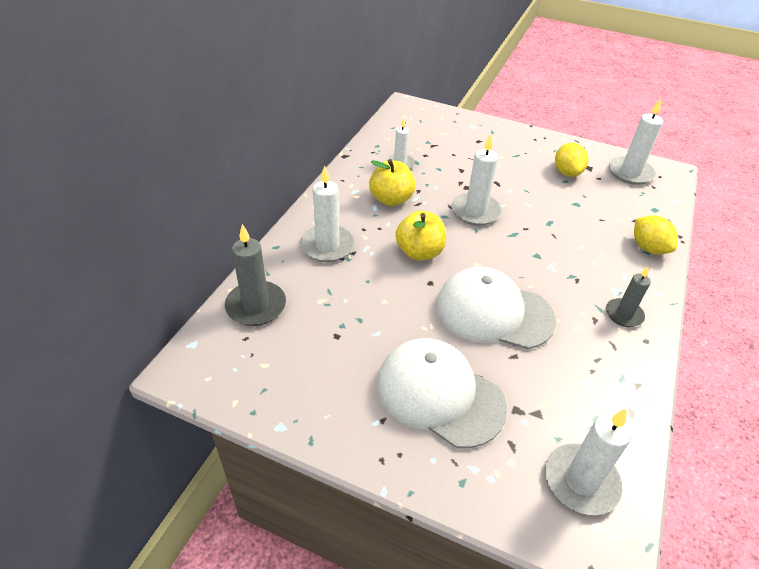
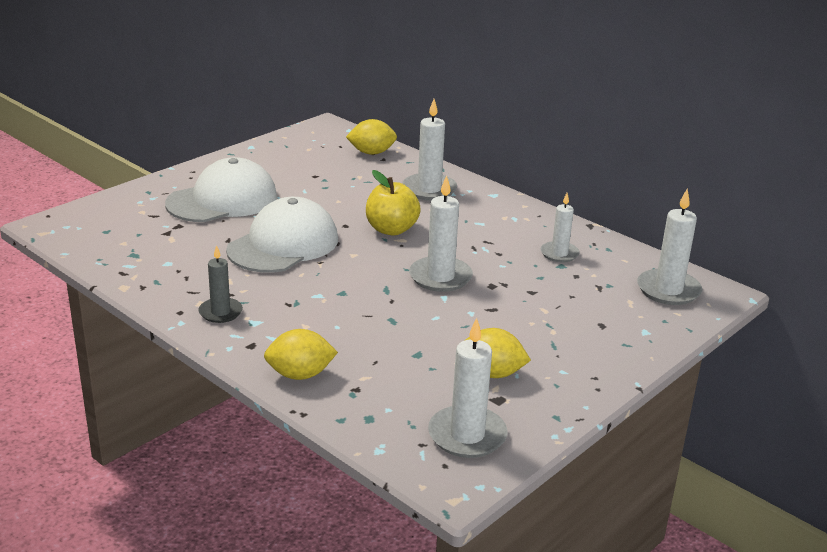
camera: 110 degrees right, 15 degrees down
(256, 306) = (371, 153): grey candle -> yellow lemon
(391, 199) = (489, 234): yellow apple -> none
(581, 481) = (99, 231): white candle -> white candle (668, 290)

